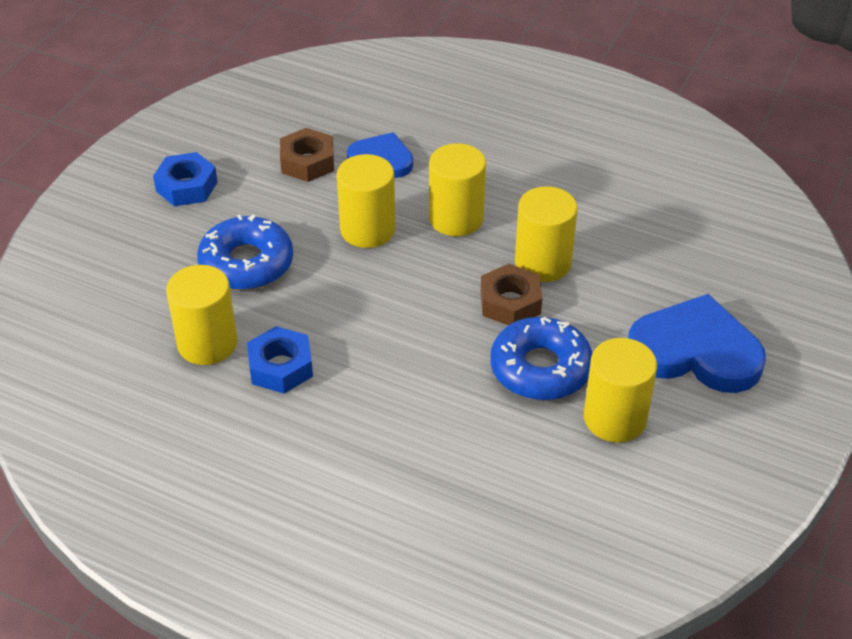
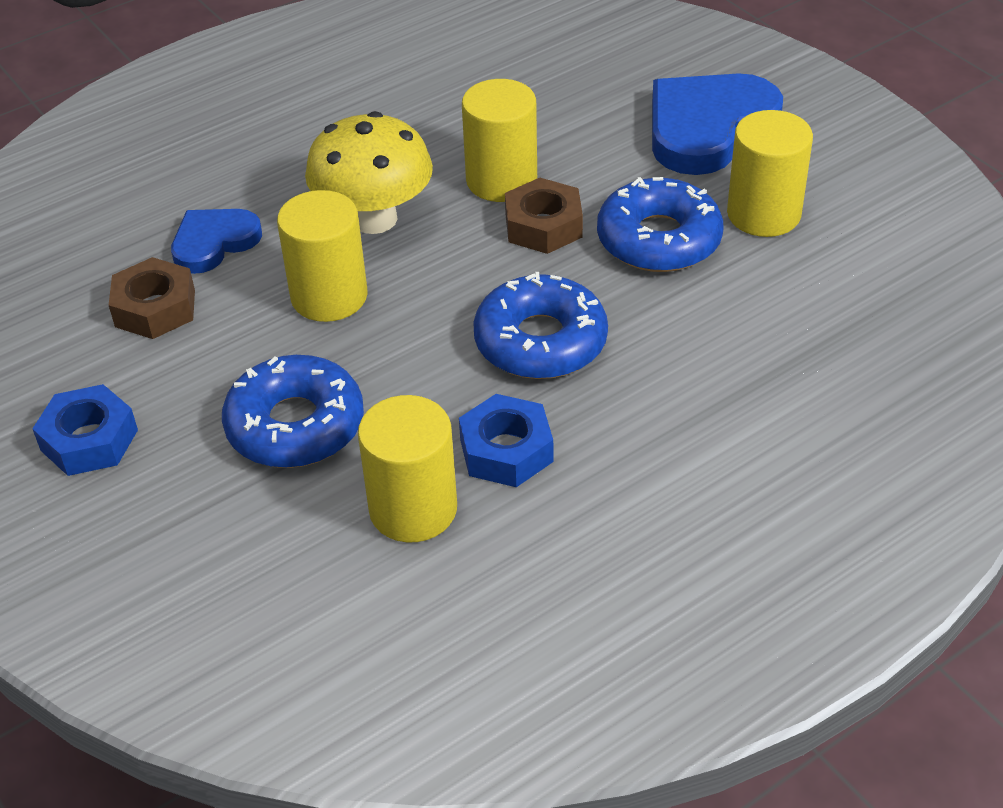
camera: 60 degrees left, 0 degrees up
(391, 345) = (540, 341): none -> blue donut
(456, 218) = (374, 219): yellow cylinder -> yellow mushroom

